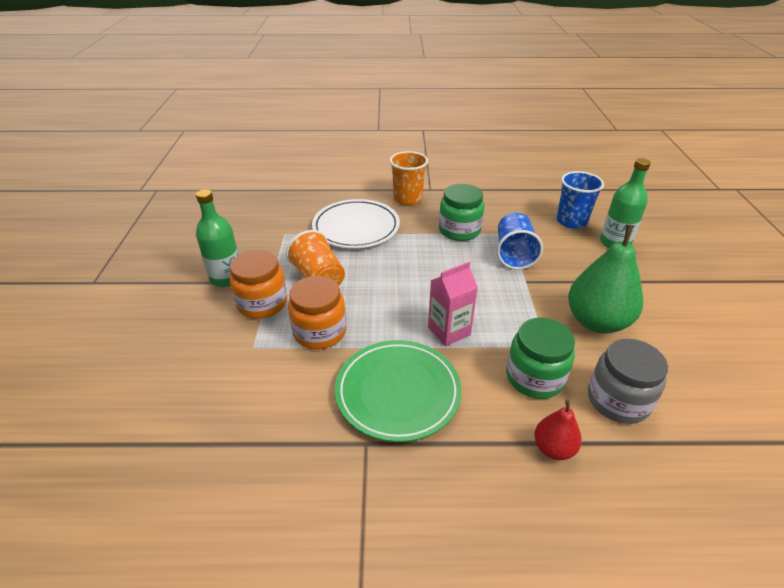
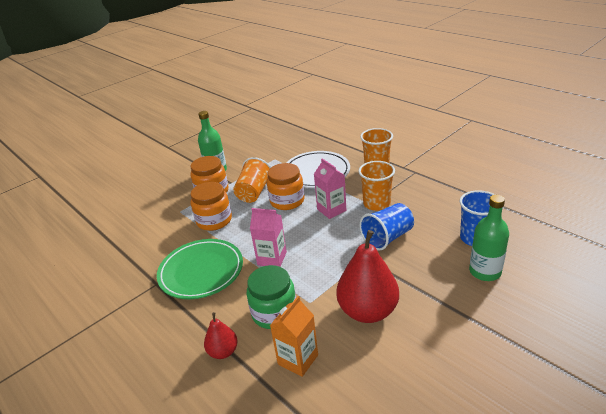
camera: 50 degrees right, 5 degrees down
(371, 269) = (287, 201): none -> orange jar
(429, 255) = (331, 210): none -> pink carton
(459, 230) = (376, 204): green jar -> orange cup
(597, 322) = (368, 311): green pear -> red pear
(618, 400) = (298, 359): grey jar -> orange carton

